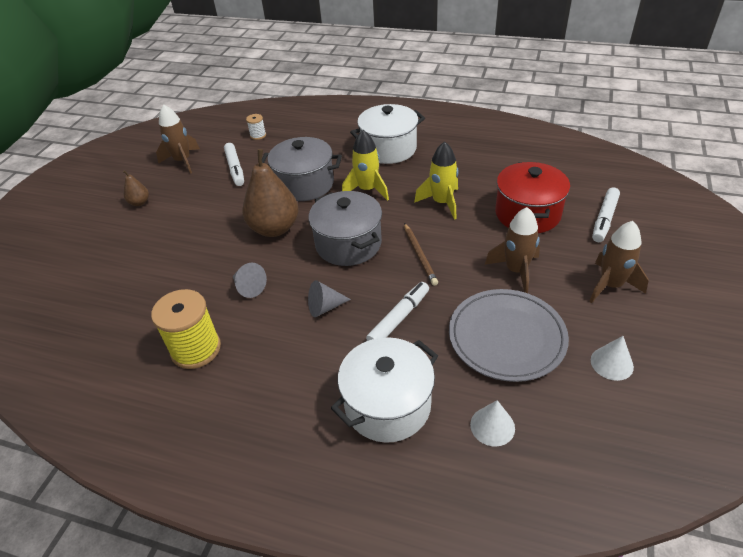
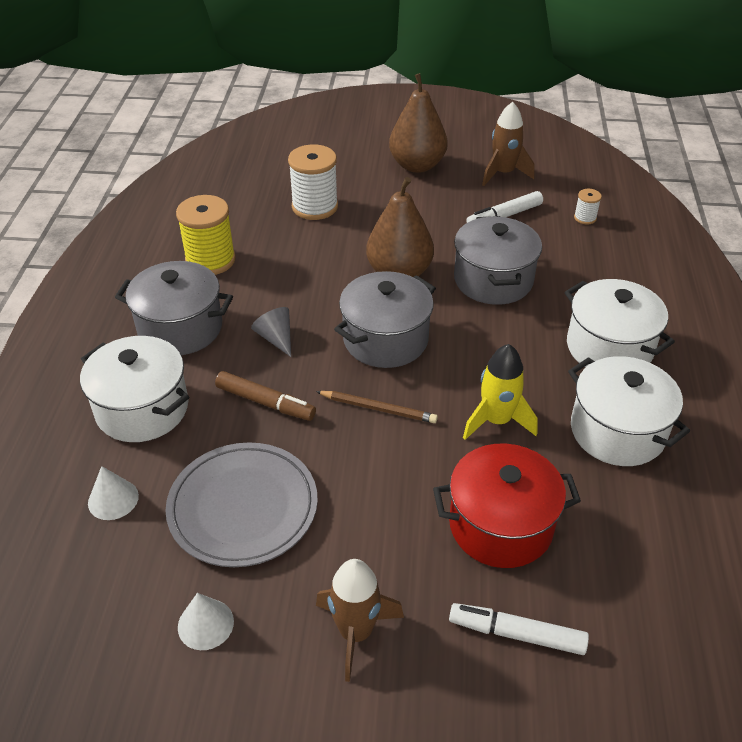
camera: 75 degrees right, 0 degrees up
(139, 202) = (417, 165): brown pear -> brown pear, size x2.13
(157, 269) = (315, 207): none -> white spool
(249, 287) = (298, 275): grey cone -> none
(287, 375) = (180, 328): none -> grey pot
(367, 190) = (501, 340): yellow rocket -> none
(399, 318) = (265, 402): white marker -> brown marker
(419, 255) = (378, 409): brown pencil -> brown pencil turned 135 degrees counterclockwise
(459, 159) = (617, 431): none -> white pot
(516, 271) = (367, 514): brown rocket -> none

